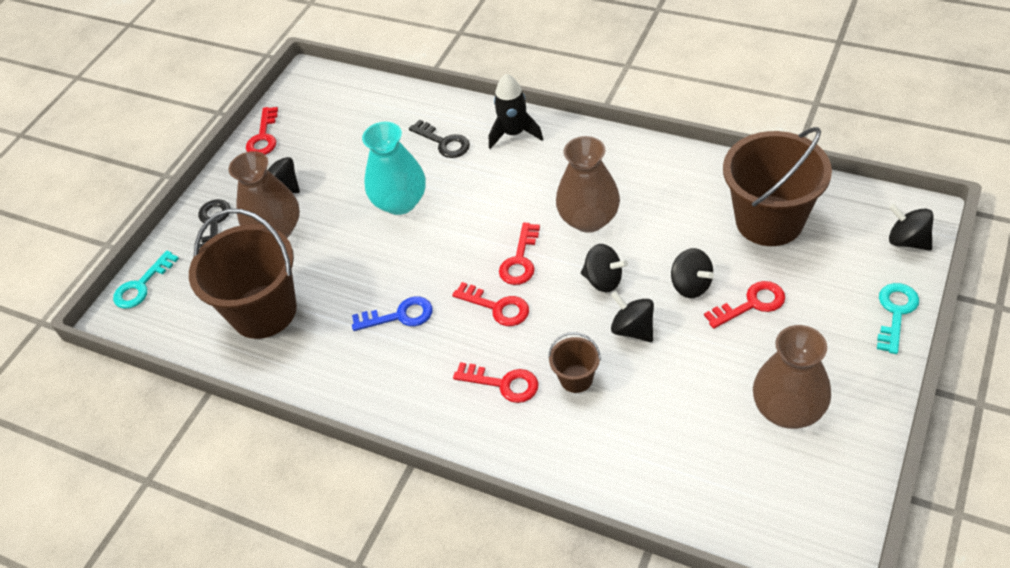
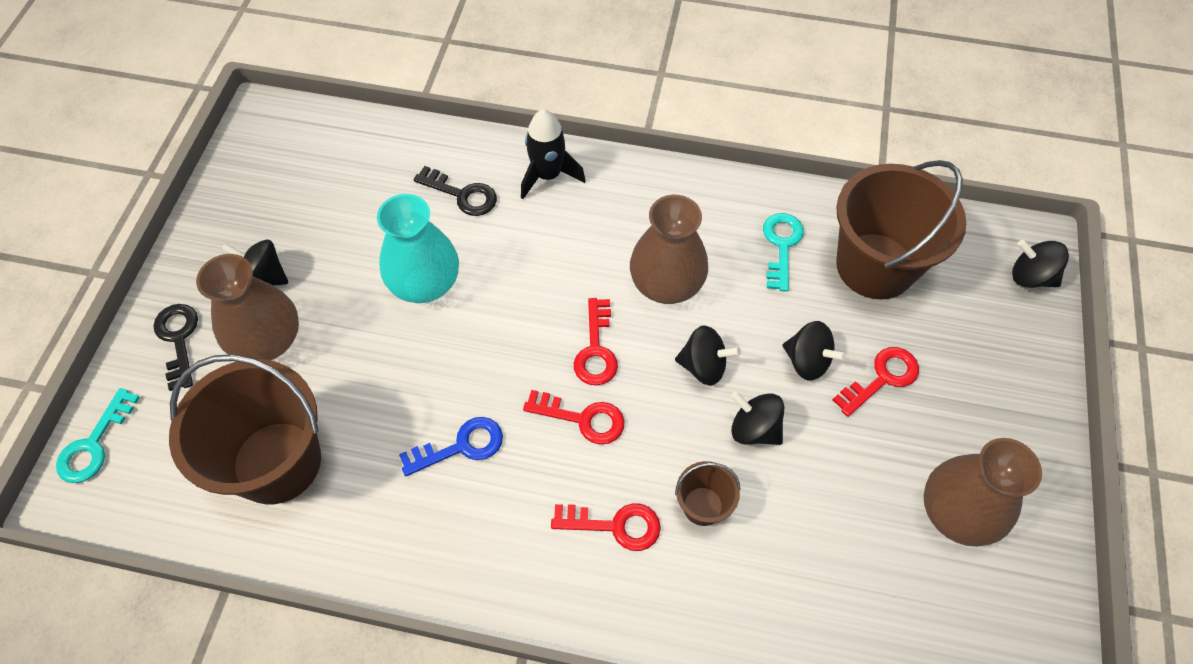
camera: 20 degrees left, 10 degrees up
(263, 137) = (221, 206): red key -> none
(895, 312) = (1041, 370): turquoise key -> turquoise key (781, 245)

